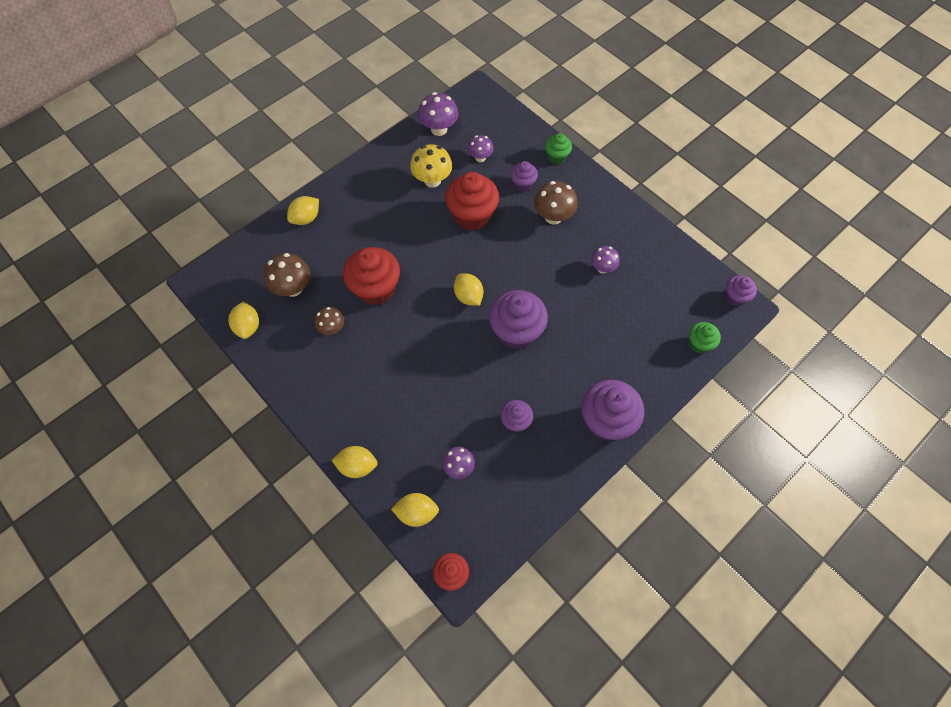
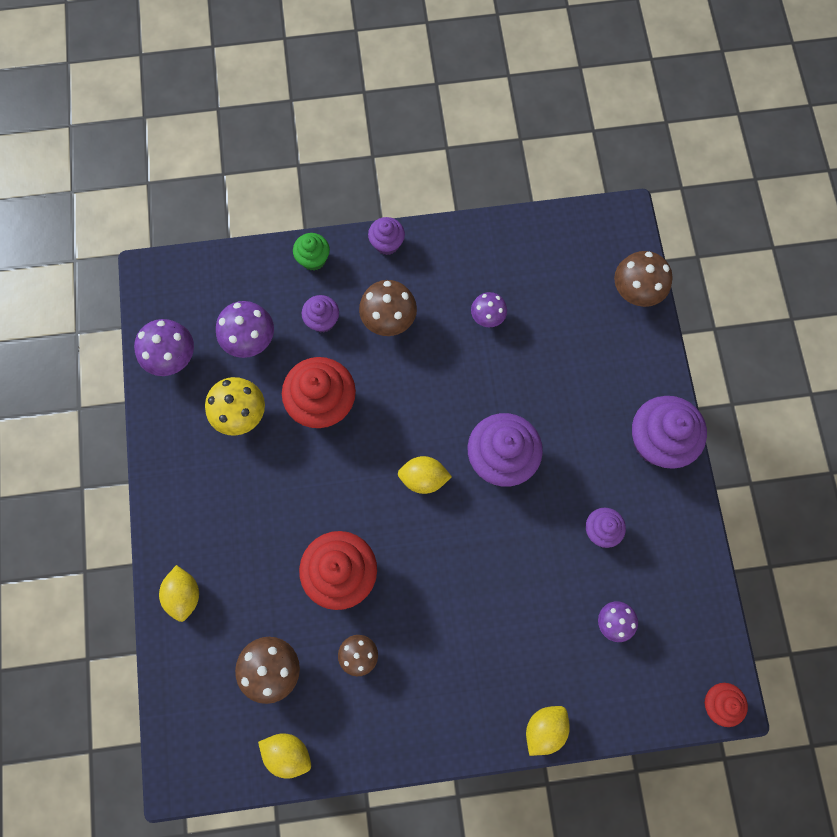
camera: 55 degrees left, 10 degrees up
(417, 512) = (634, 697): yellow lemon -> none
(480, 158) = (250, 340): purple mushroom -> purple mushroom, size x1.57
(699, 344) = (635, 292): green cupcake -> brown mushroom
(735, 297) = (609, 219): purple cupcake -> purple cupcake (387, 243)

